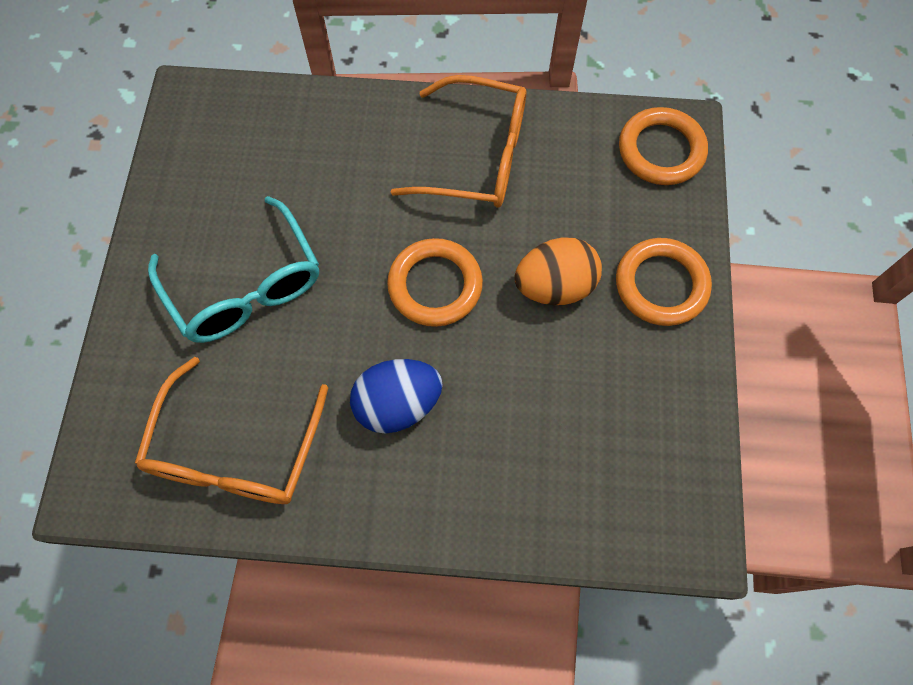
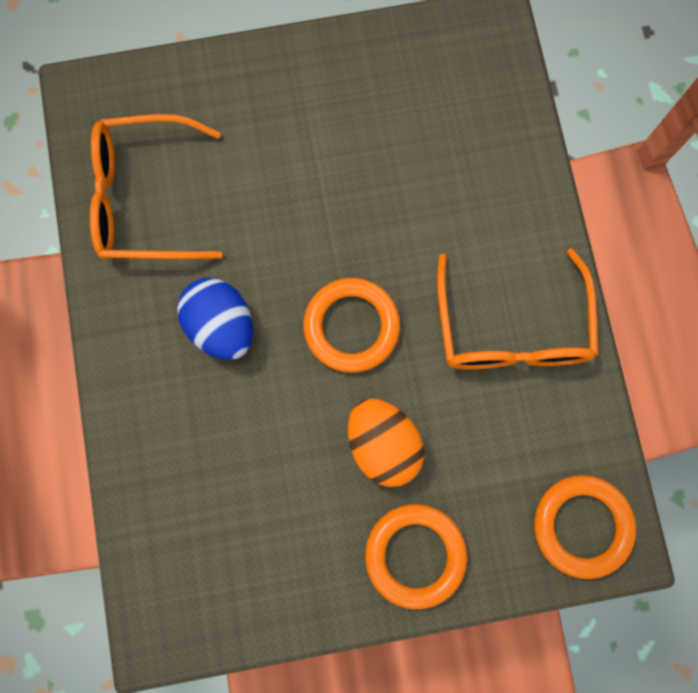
camera: 75 degrees right, 10 degrees up
(246, 287) = (302, 153): turquoise glasses -> none

